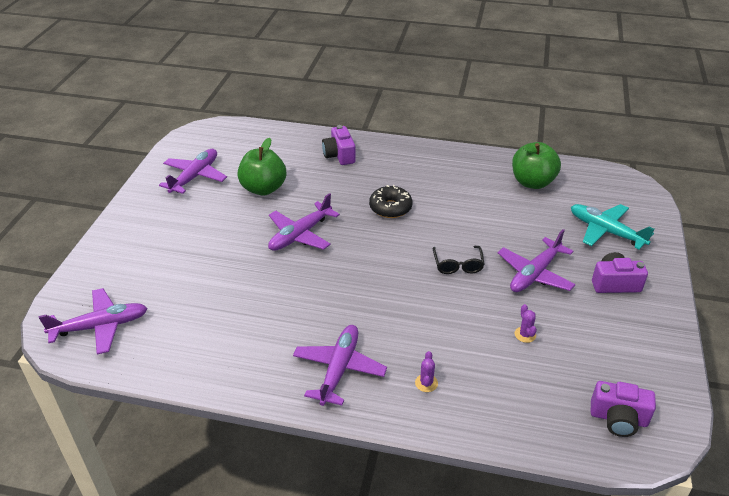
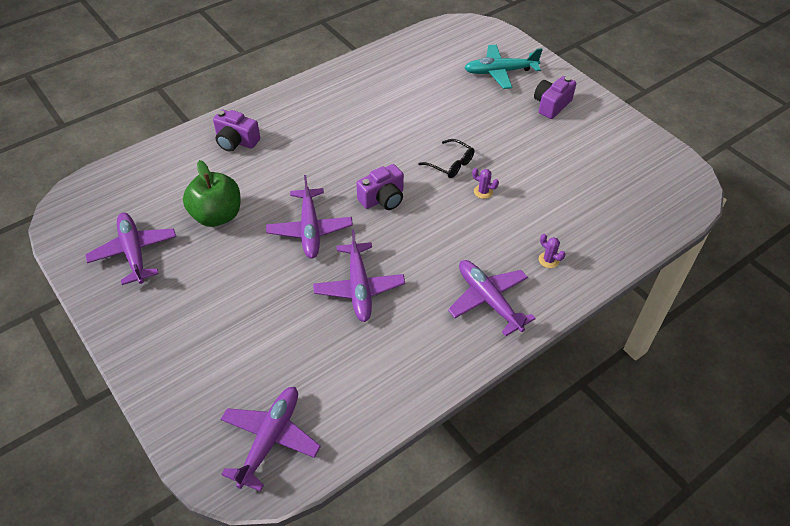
camera: 50 degrees left, 10 degrees up
(390, 208) = (343, 156): black donut -> none
(525, 335) = (553, 179): purple cactus -> purple cactus (483, 192)
(532, 182) = (409, 66): green apple -> none
(535, 273) = (502, 133): purple plane -> purple plane (359, 288)
(618, 418) = (662, 189): purple camera -> purple camera (383, 198)

